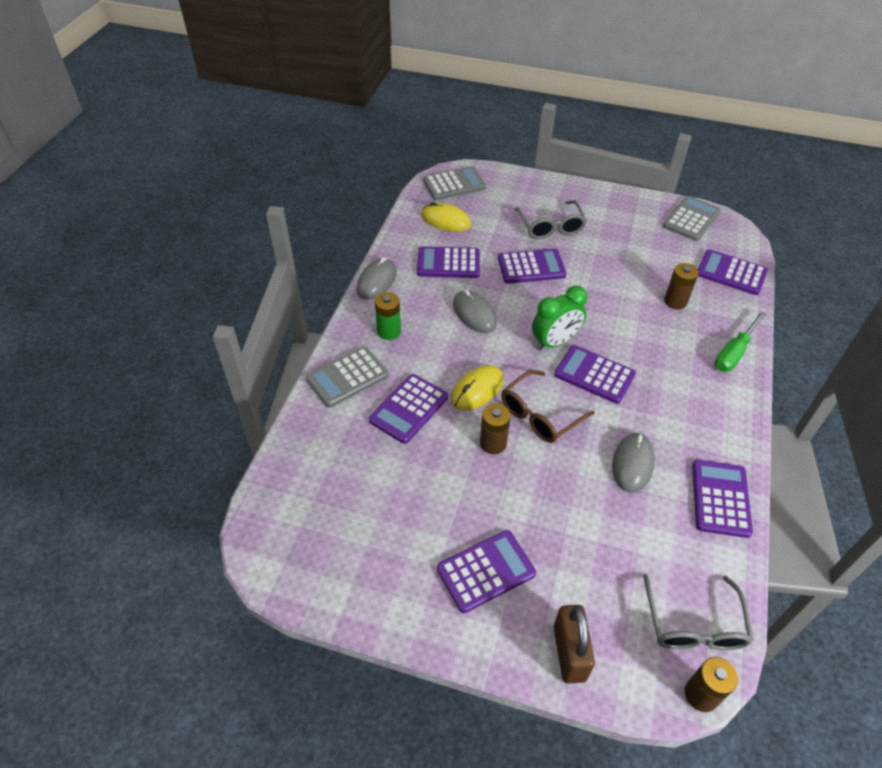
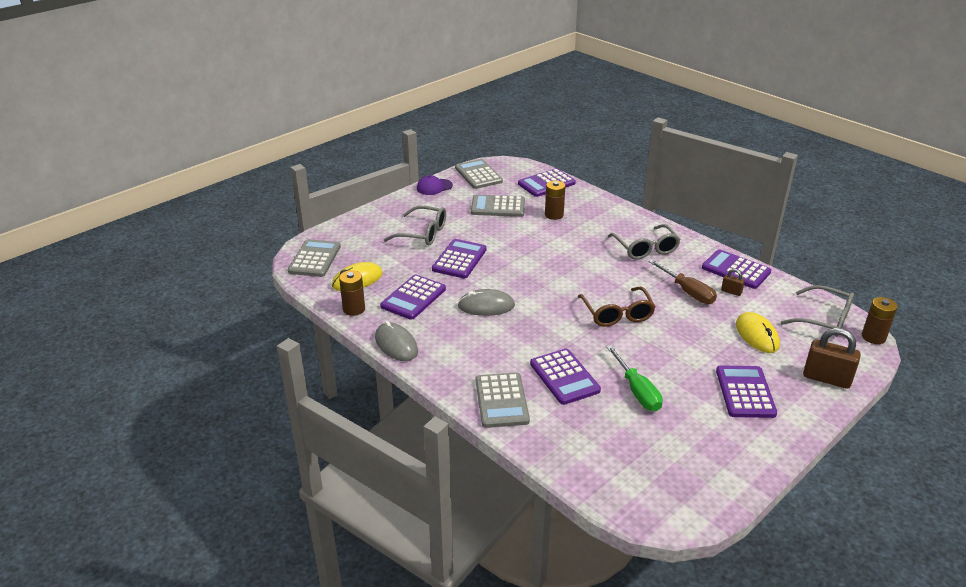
camera: 60 degrees left, 15 degrees down
(389, 331) = (466, 358): green battery -> none
(477, 390) = (570, 334): yellow mouse -> yellow mouse (757, 335)
(493, 443) = (630, 346): brown battery -> brown battery (354, 309)
(555, 342) = (550, 279): green clock -> none
(594, 374) = (596, 275): purple calculator -> none
(632, 463) = (687, 292): grey mouse -> brown screwdriver
(636, 200) = (434, 187): none -> purple cap
(647, 256) = (498, 207): none -> grey calculator
(669, 506) = (731, 292): none -> brown padlock
(684, 399) = (645, 249): none -> grey glasses
(734, 353) = (620, 214): green screwdriver -> green screwdriver (637, 391)

